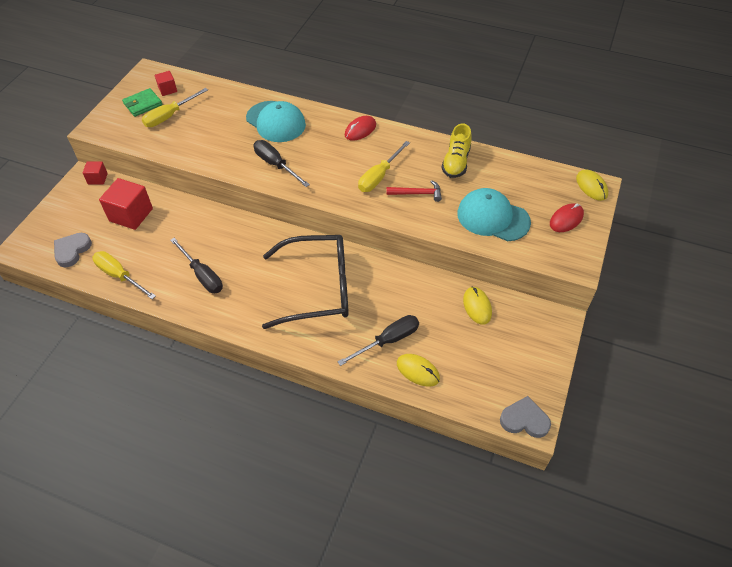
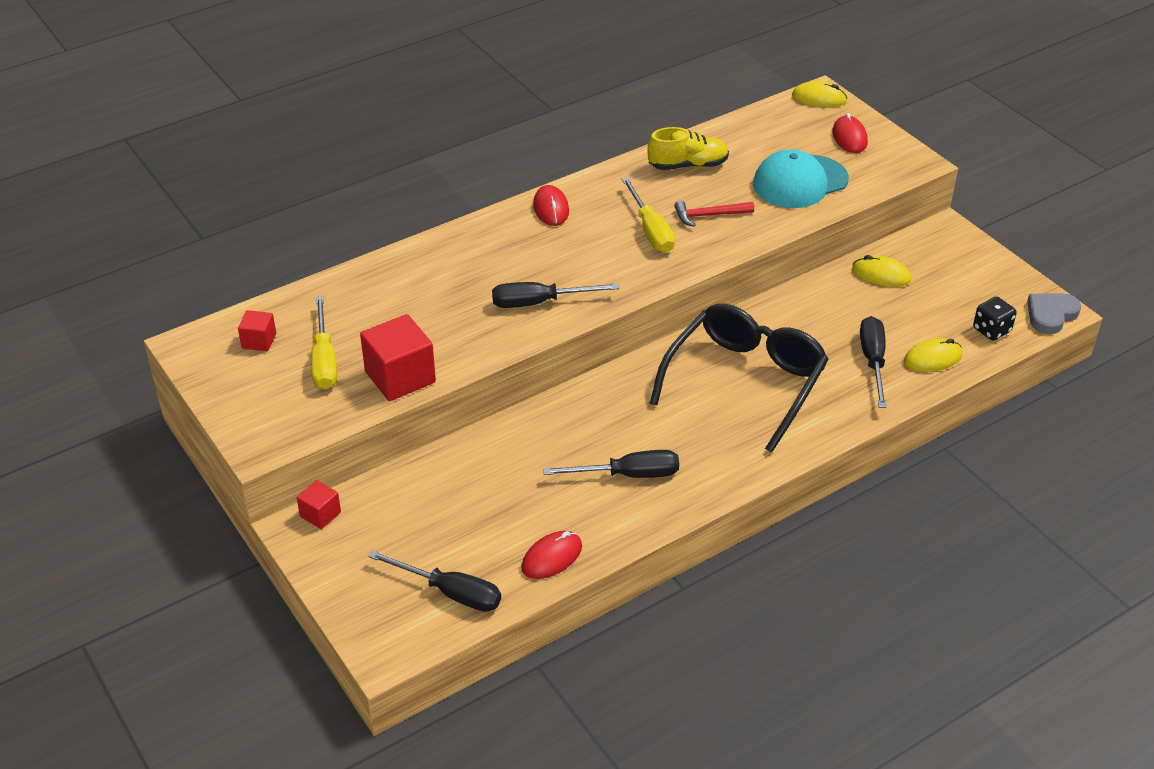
camera: 55 degrees left, 10 degrees down
(72, 250) = (450, 593): grey heart -> black screwdriver
(119, 276) = (551, 557): yellow screwdriver -> red mouse
(131, 215) = (439, 504): red cube -> red cube (400, 377)
(143, 104) = (263, 377): green wallet -> none
(276, 122) = (453, 269): turquoise cap -> none
(417, 193) = (709, 215): red hammer -> red hammer turned 135 degrees counterclockwise
(456, 162) = (688, 165): yellow shoe -> yellow shoe turned 60 degrees counterclockwise
(476, 391) = (991, 330): none -> black dice

